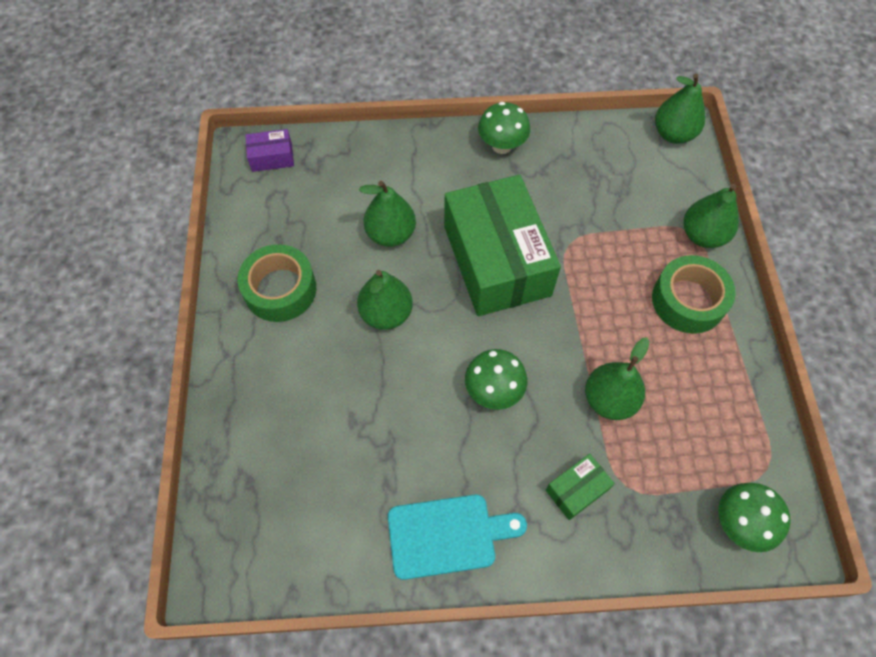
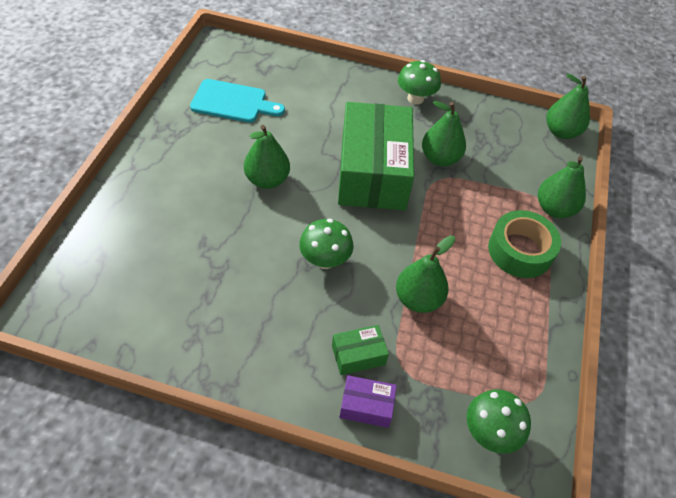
camera: 15 degrees right, 10 degrees down
(272, 157) = (236, 54): purple box -> purple box (366, 406)
(280, 289) = (196, 138): green tape -> none
(391, 234) = (298, 129): green pear -> green pear (440, 158)
(447, 535) = (235, 349): turquoise cutting board -> turquoise cutting board (233, 102)

